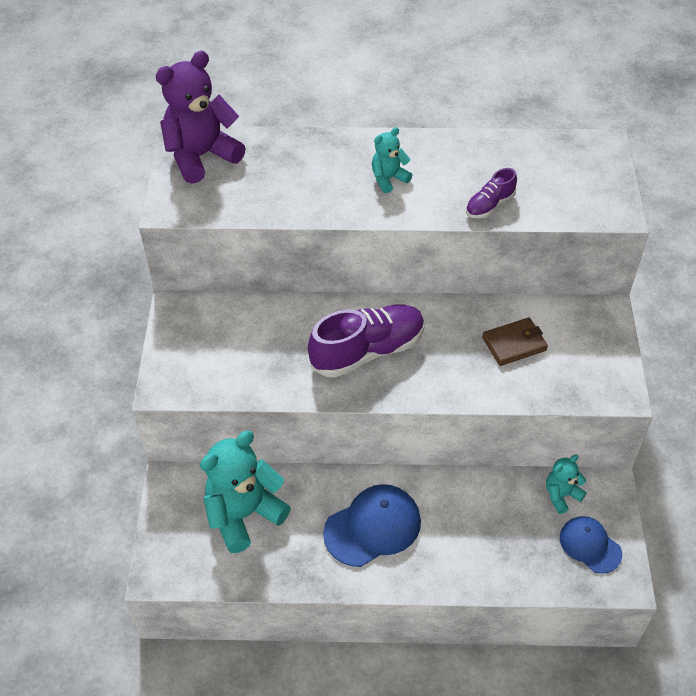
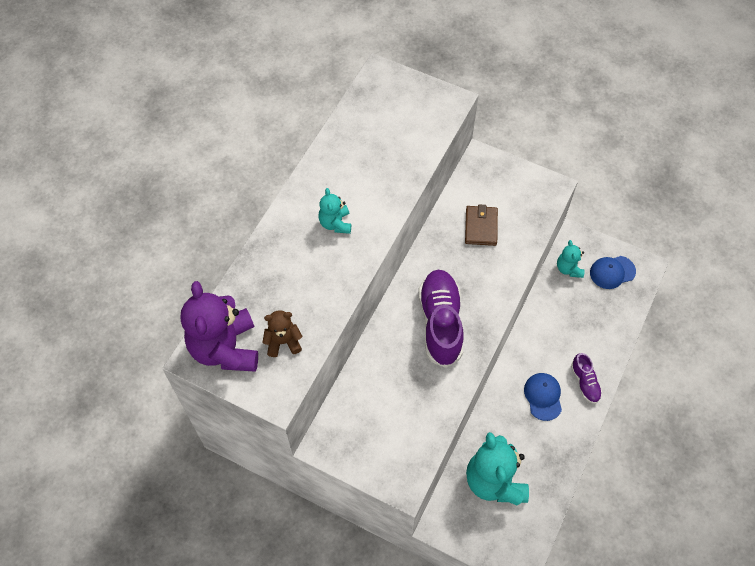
camera: 65 degrees left, 10 degrees up
(230, 191) = (283, 342): none -> brown teddy bear
(373, 527) = (543, 396): blue cap -> blue cap, size x0.64
(490, 205) = (401, 172): purple shoe -> purple shoe (585, 382)

